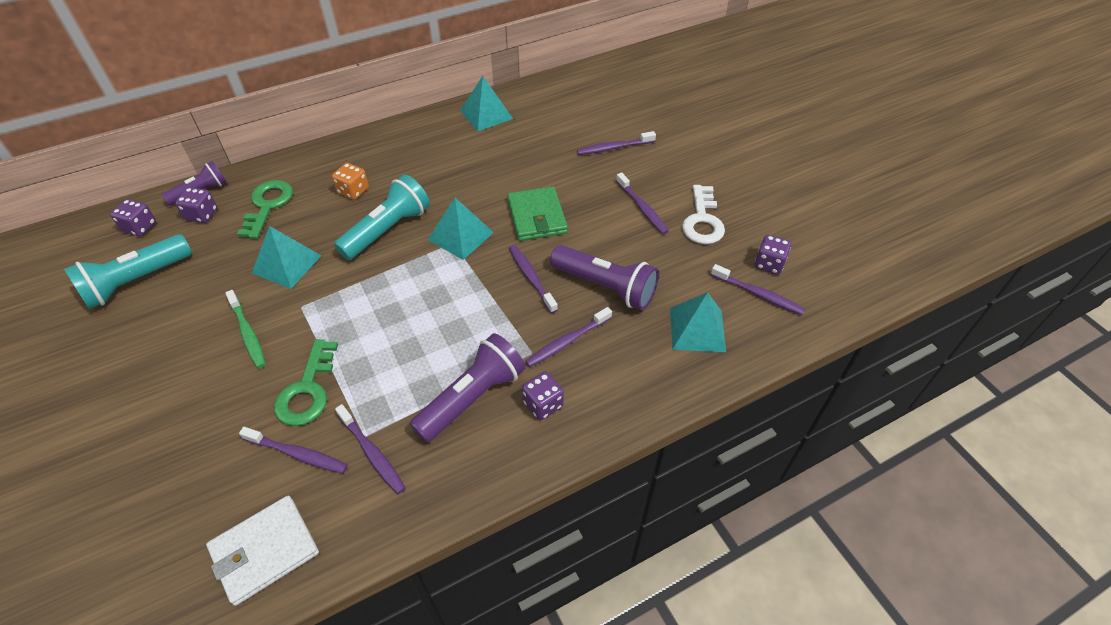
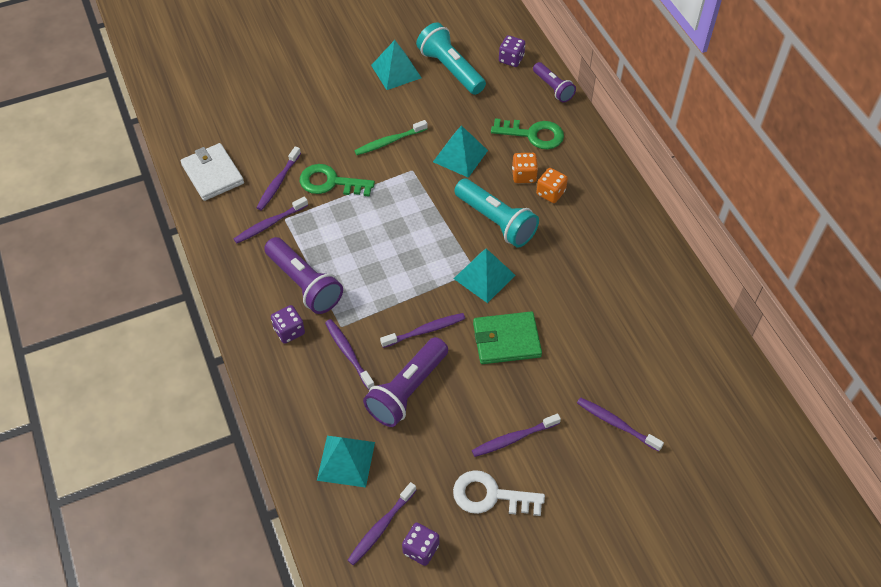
camera: 95 degrees right, 5 degrees up
(202, 215) = (524, 94): purple dice -> none
(326, 211) = (524, 175): none -> orange dice
(486, 114) = (675, 301): turquoise pyramid -> turquoise pyramid (396, 71)
(614, 148) = (616, 424): purple toothbrush -> purple toothbrush turned 45 degrees counterclockwise

